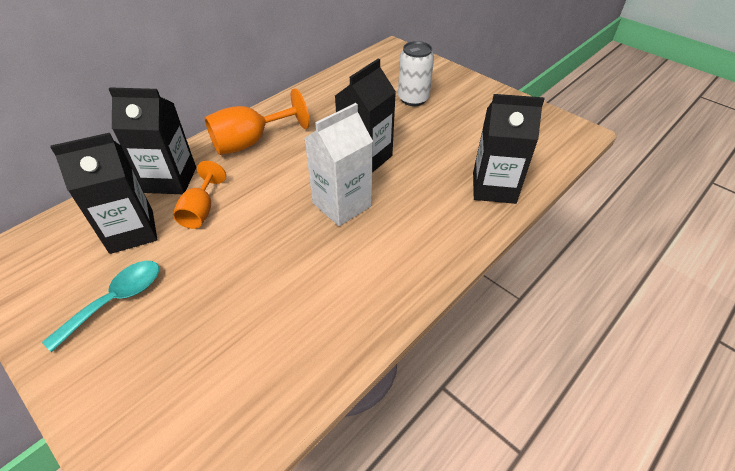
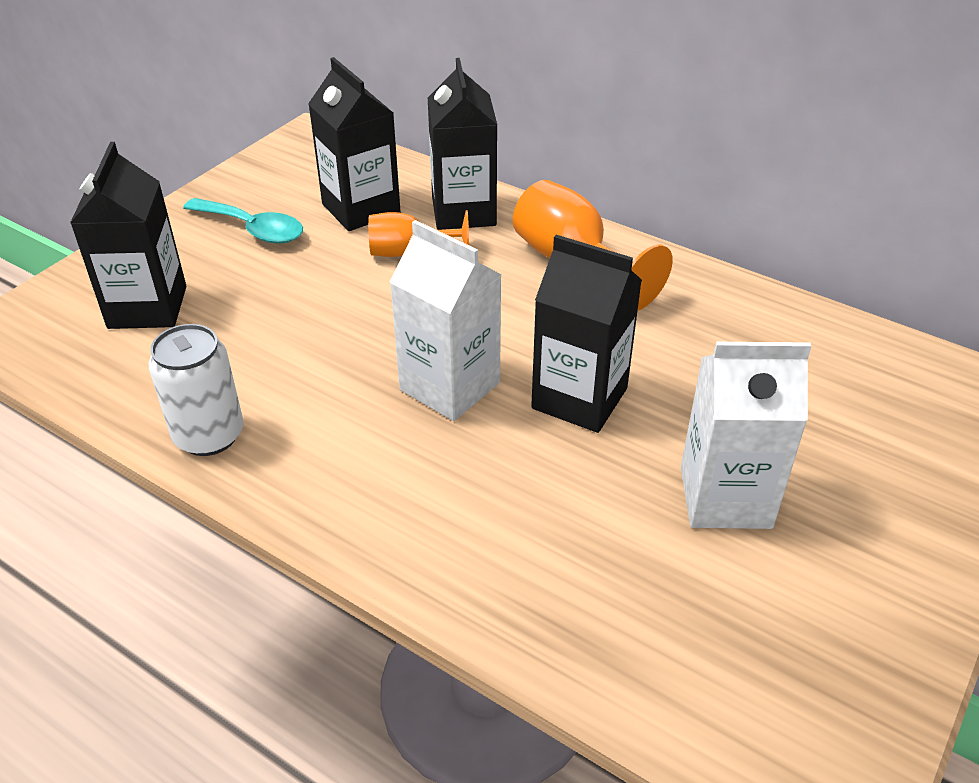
camera: 80 degrees right, 5 degrees down
(413, 99) = (809, 447): white can -> white can (209, 435)
(439, 126) = (725, 497): none -> white carton
(494, 188) = (548, 598): black carton -> black carton (147, 307)

